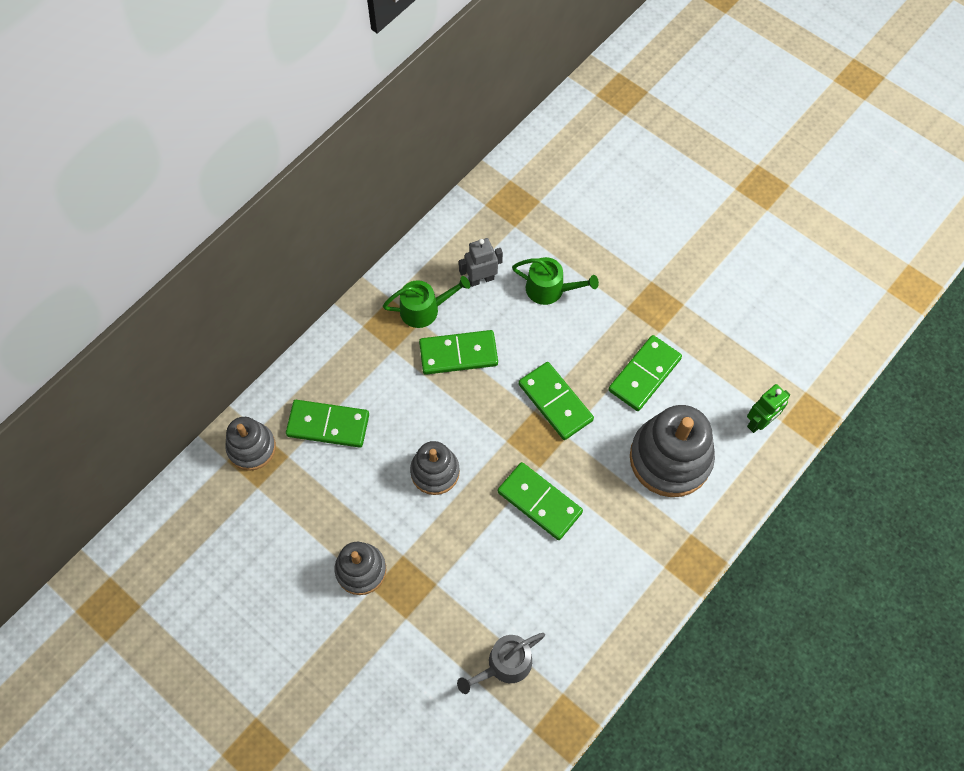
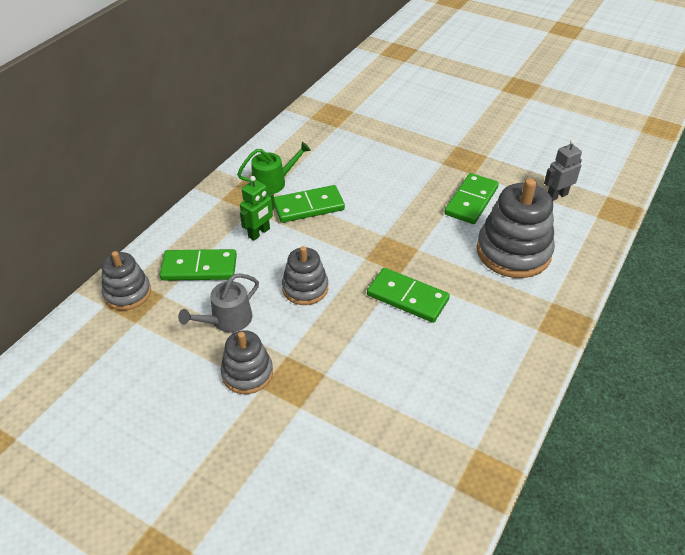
camera: 10 degrees left, 20 degrees down
(481, 279) = (317, 159): grey robot -> grey robot (556, 195)
(504, 664) = (410, 432): grey watering can -> grey watering can (227, 320)
(550, 289) = (375, 159): green watering can -> none
(555, 402) = (401, 227): green domino -> none
(759, 422) = (578, 219): green robot -> green robot (259, 233)

